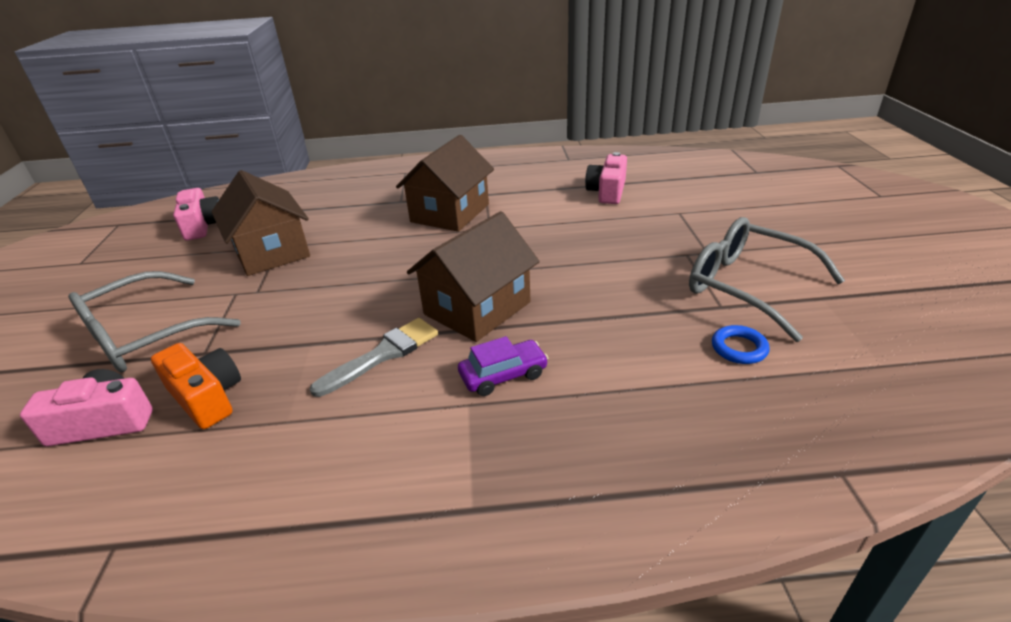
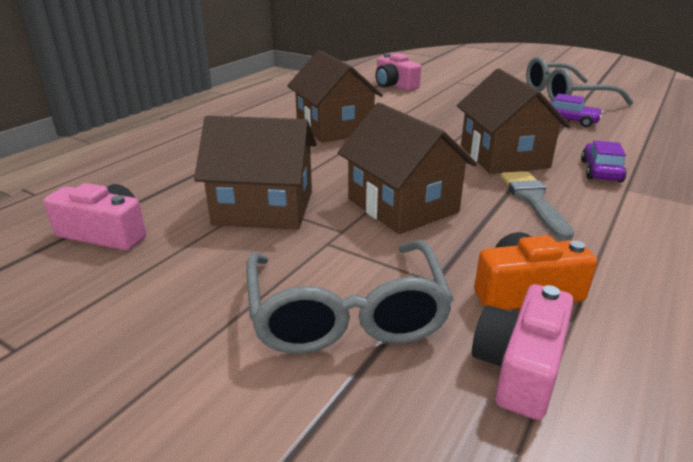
camera: 55 degrees left, 5 degrees down
(318, 298) = (402, 205): none -> brown house
(650, 314) = (569, 120): none -> purple car
(739, 348) = (625, 115): blue ring -> none

